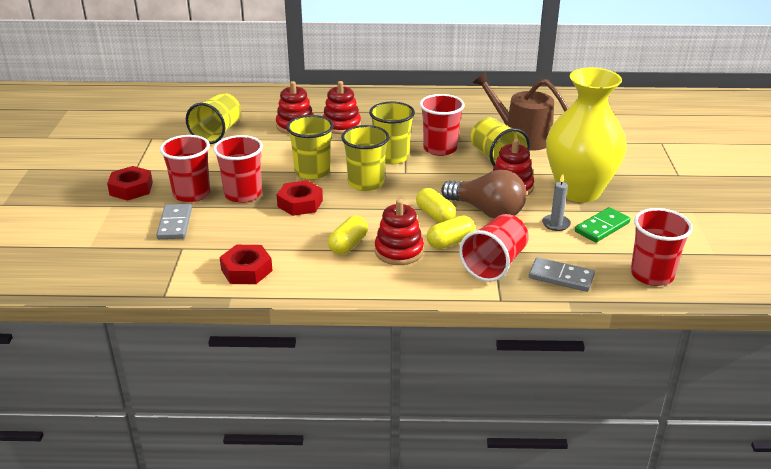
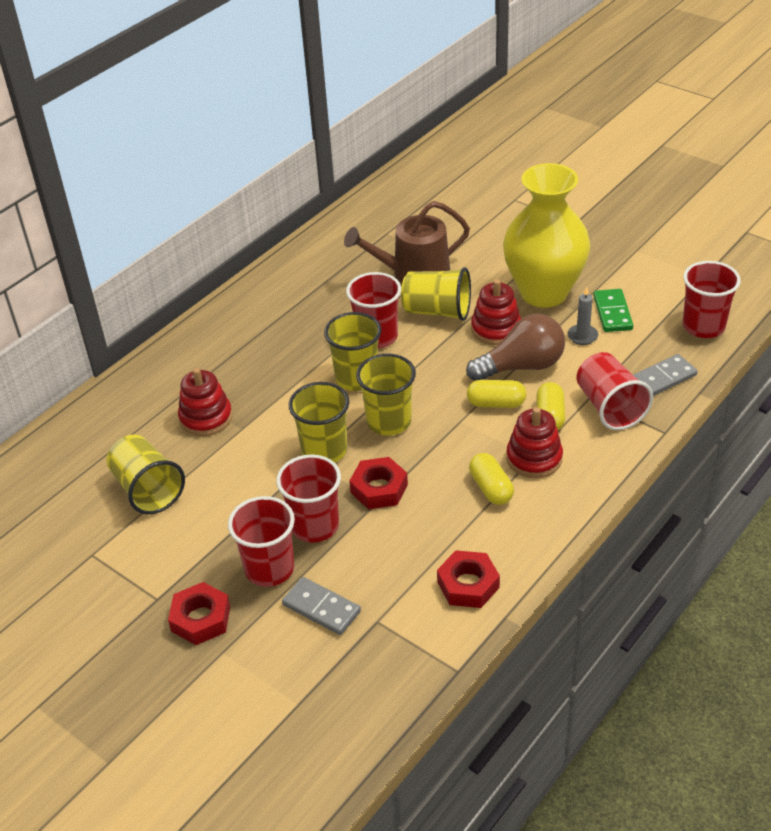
camera: 50 degrees left, 10 degrees up
(341, 125) = (247, 382): red stacking toy -> none

